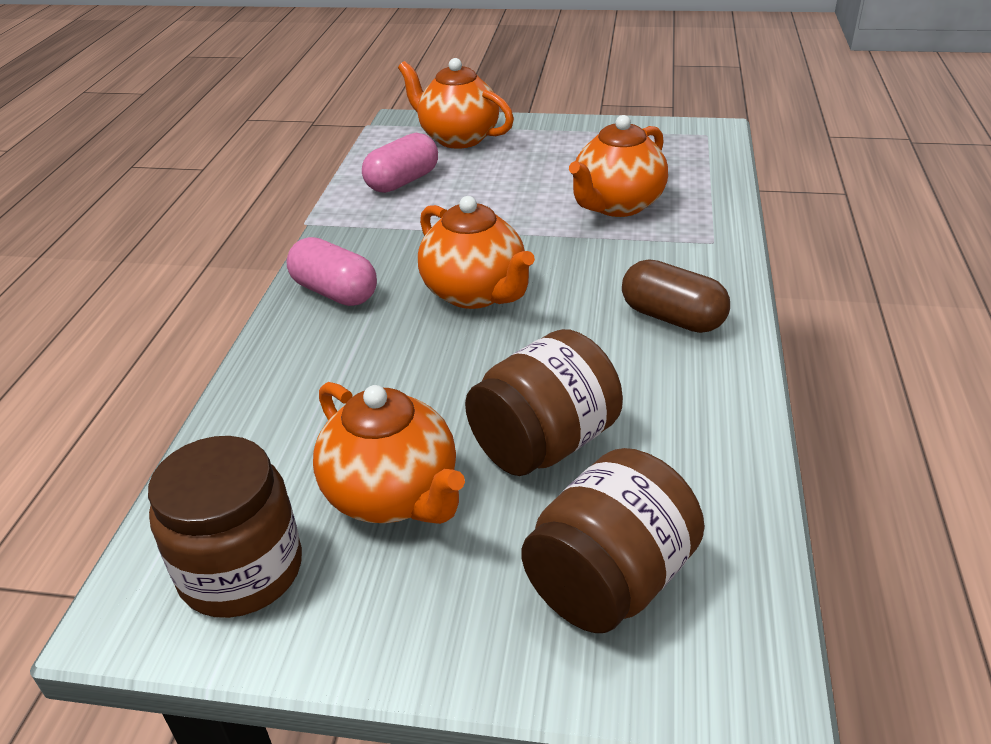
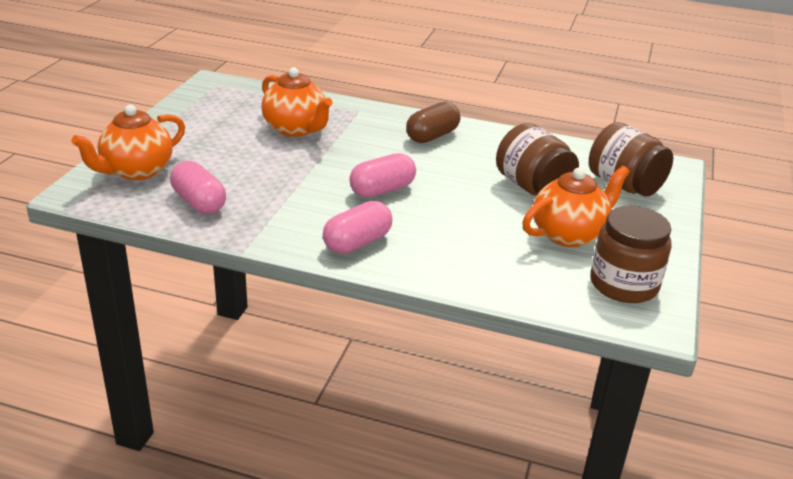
camera: 85 degrees left, 5 degrees down
(475, 293) = (382, 190): orange teapot -> pink capsule

